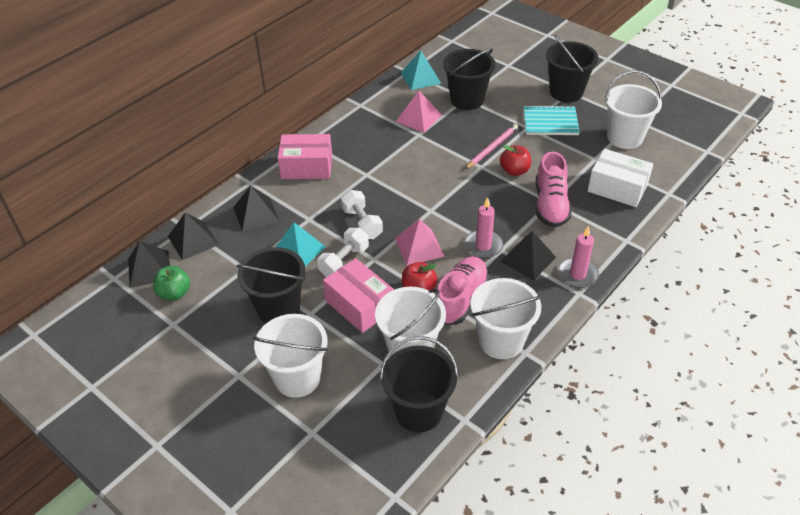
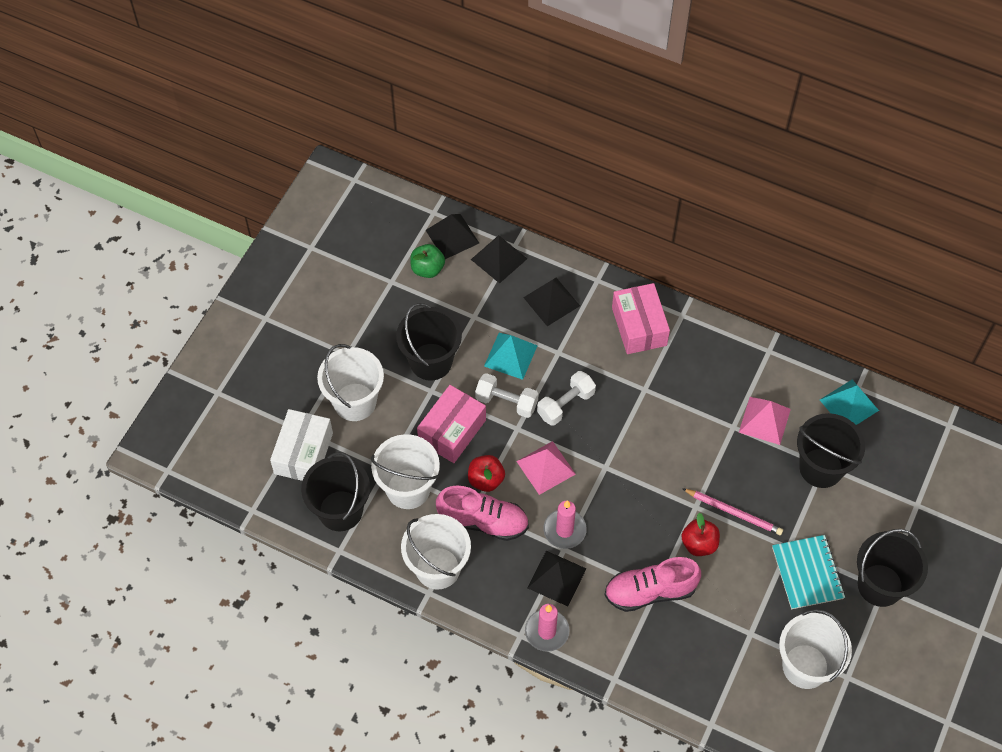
camera: 75 degrees right, 15 degrees up
(617, 188) = (703, 663): white box -> white box (303, 453)

